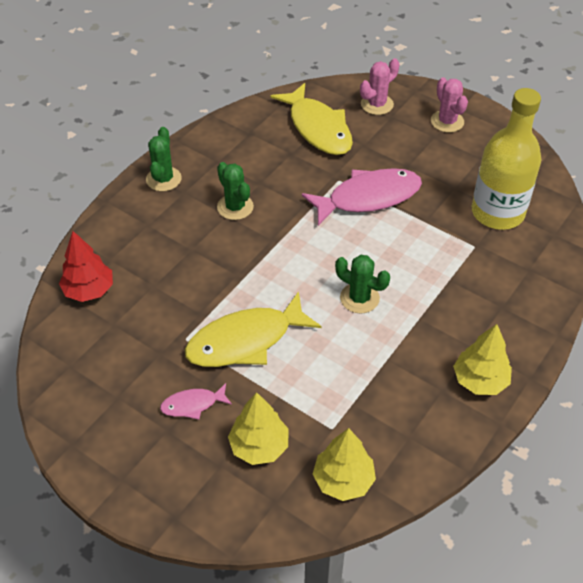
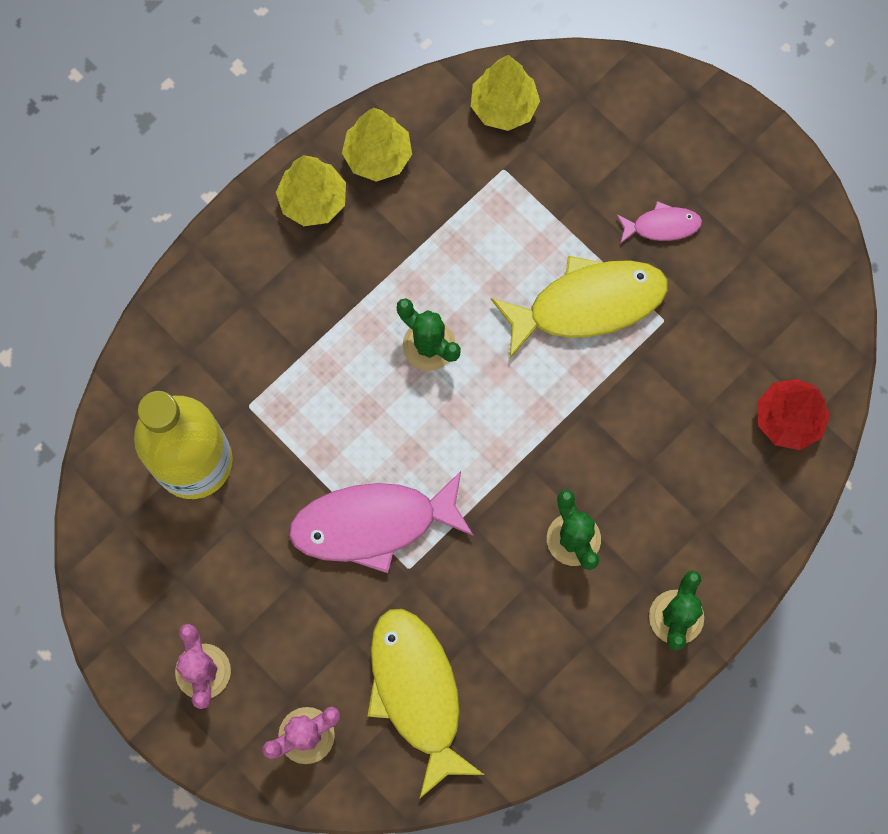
camera: 170 degrees left, 25 degrees up
(259, 446) = (590, 161): yellow tree -> yellow tree (378, 156)

